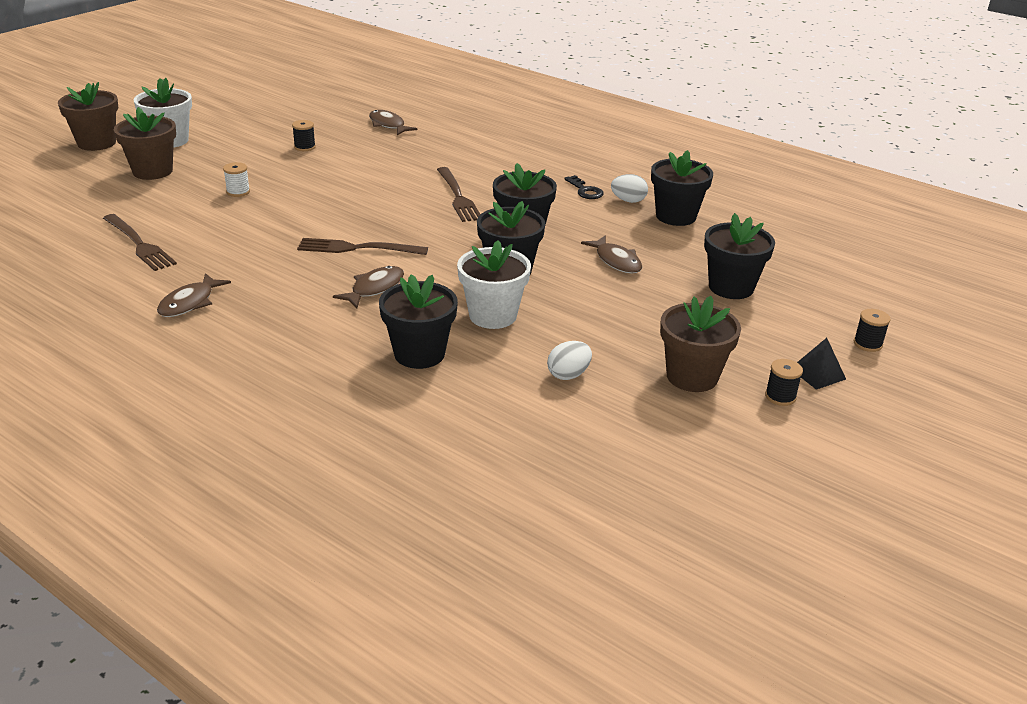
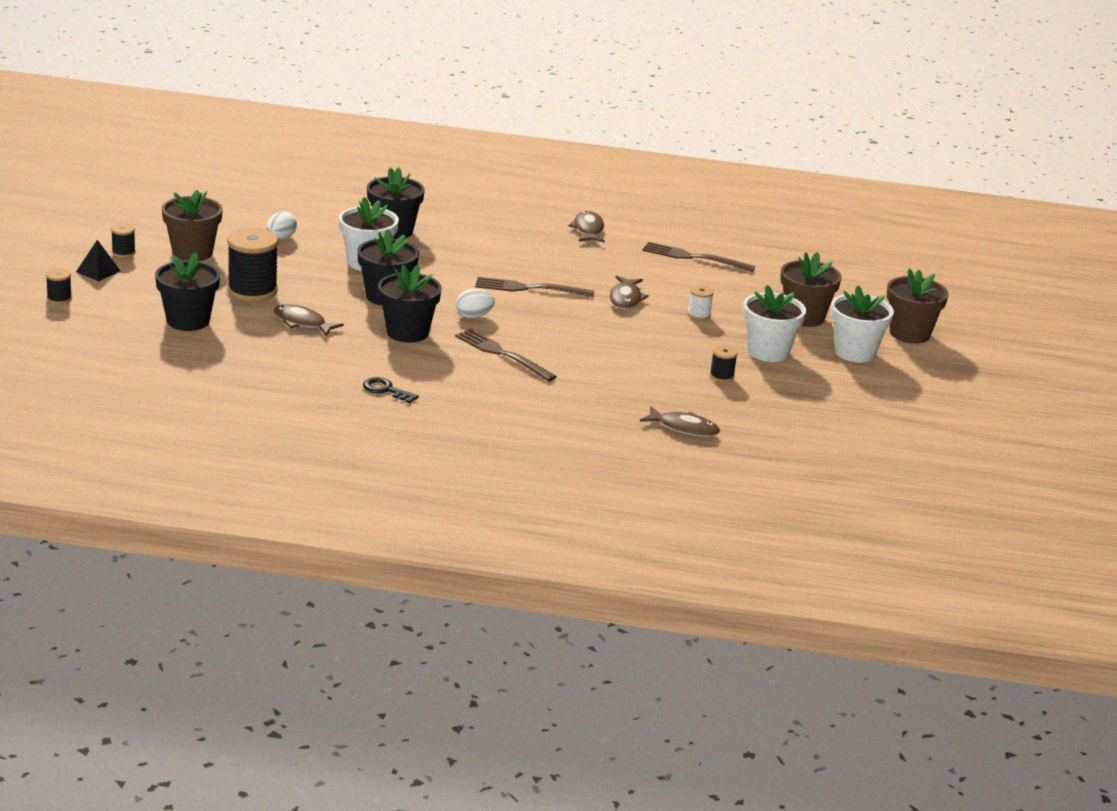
camera: 150 degrees right, 5 degrees down
(236, 154) = (768, 352): none -> white flower pot
(356, 248) = (528, 288): brown fork -> brown fork turned 150 degrees counterclockwise
(374, 288) = (475, 263): brown fish -> brown fish (626, 299)
(628, 201) = (333, 388): white egg -> white egg (474, 316)
(646, 307) = (252, 291): none -> black spool
(676, 216) = (273, 380): black flower pot -> none

